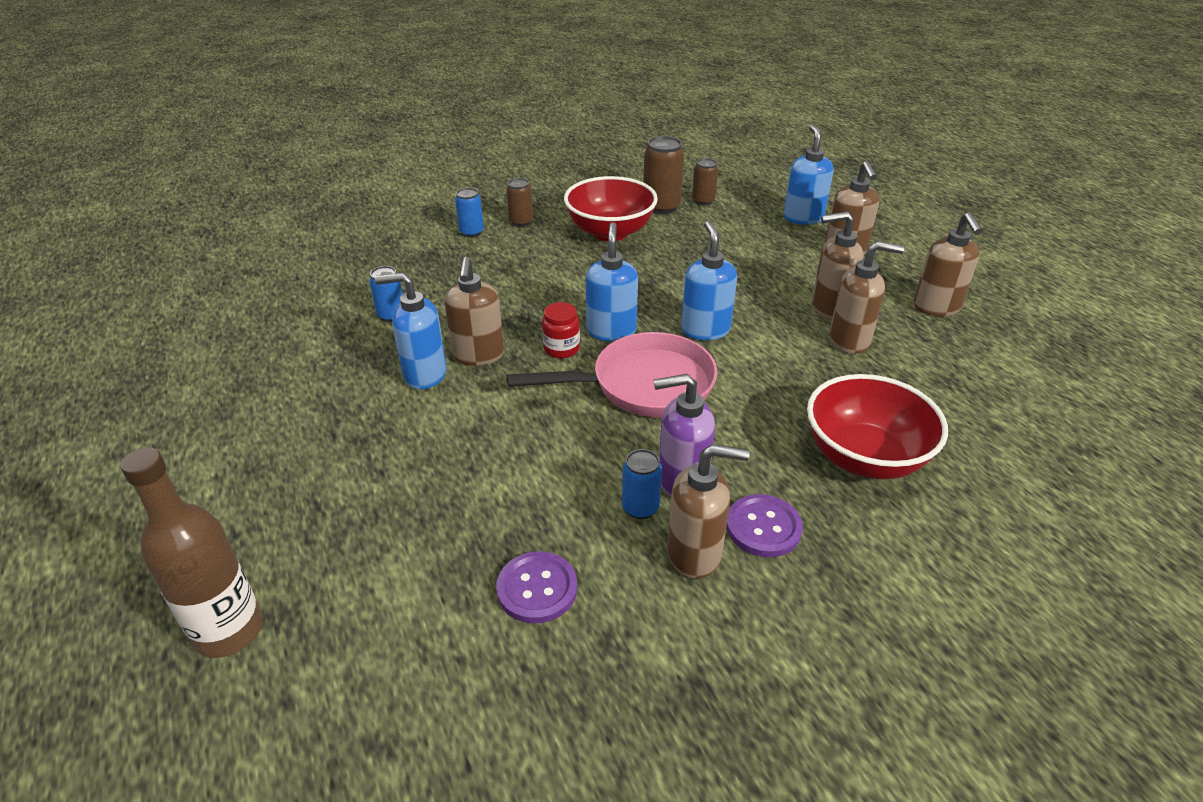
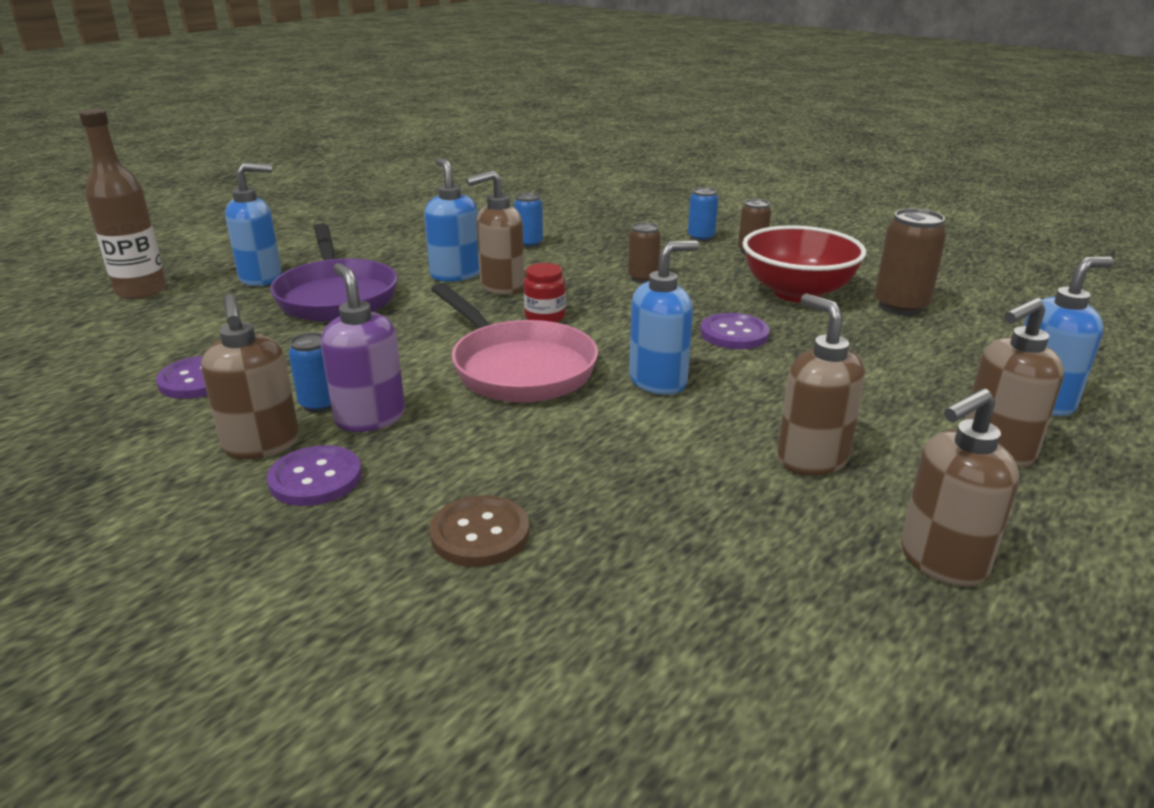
camera: 65 degrees right, 10 degrees down
(406, 461) = (336, 296): none -> purple pan
(611, 331) = (600, 333): blue soap dispenser -> blue soap dispenser (261, 278)
(655, 277) = (734, 334): none -> purple button
(703, 201) = (961, 327): brown can -> brown can (643, 278)
(849, 340) = (745, 487): brown soap dispenser -> none
(864, 457) = (480, 533): red bowl -> brown button

